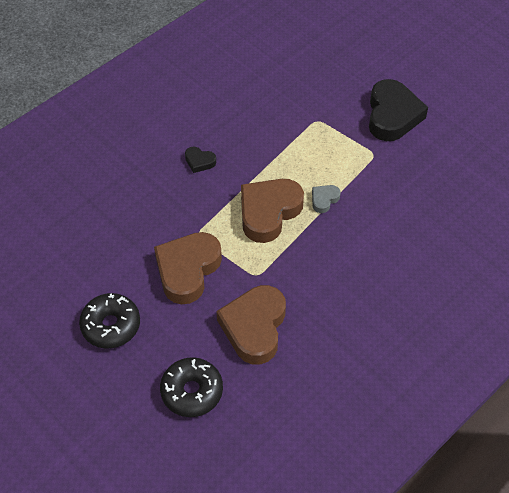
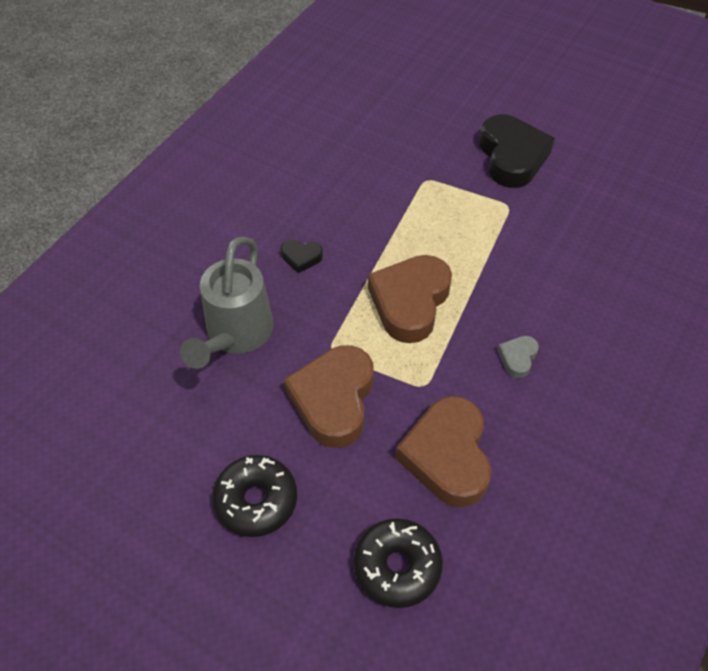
camera: 15 degrees left, 0 degrees up
(133, 208) = (236, 335): none -> grey watering can
(324, 200) = (471, 272): grey heart -> grey heart (517, 358)

